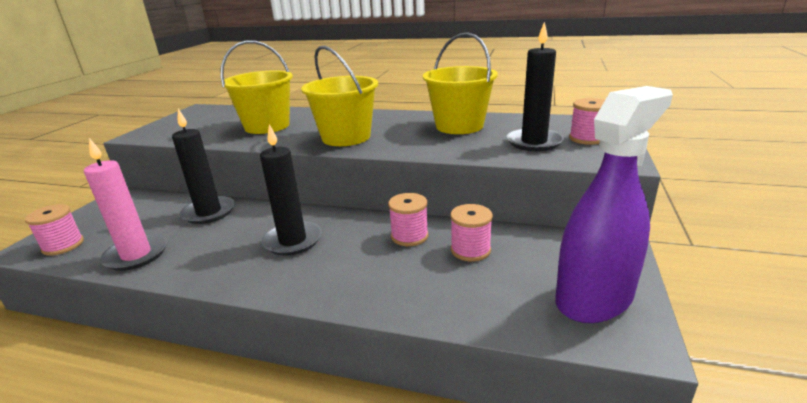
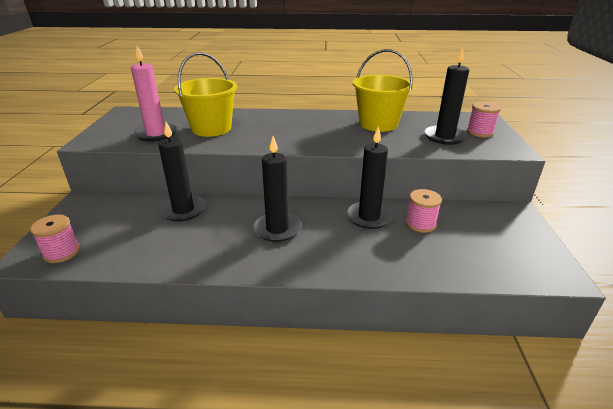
camera: 15 degrees left, 5 degrees up
(136, 255) = (144, 254): pink candle -> pink candle (156, 134)
(346, 137) = (293, 137): yellow bucket -> none
(409, 236) = (369, 217): pink spool -> black candle
(594, 298) = (521, 250): purple spray bottle -> none

